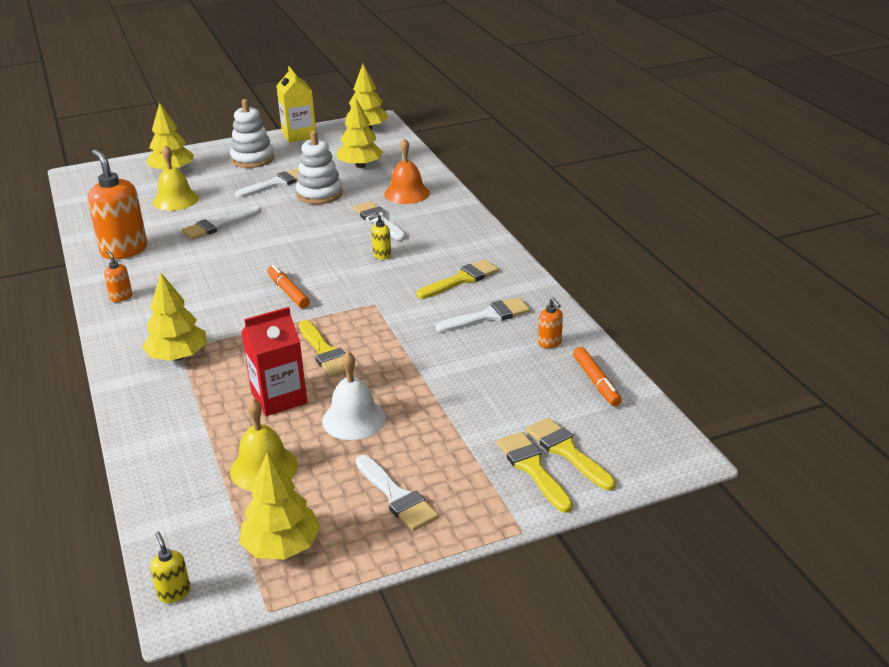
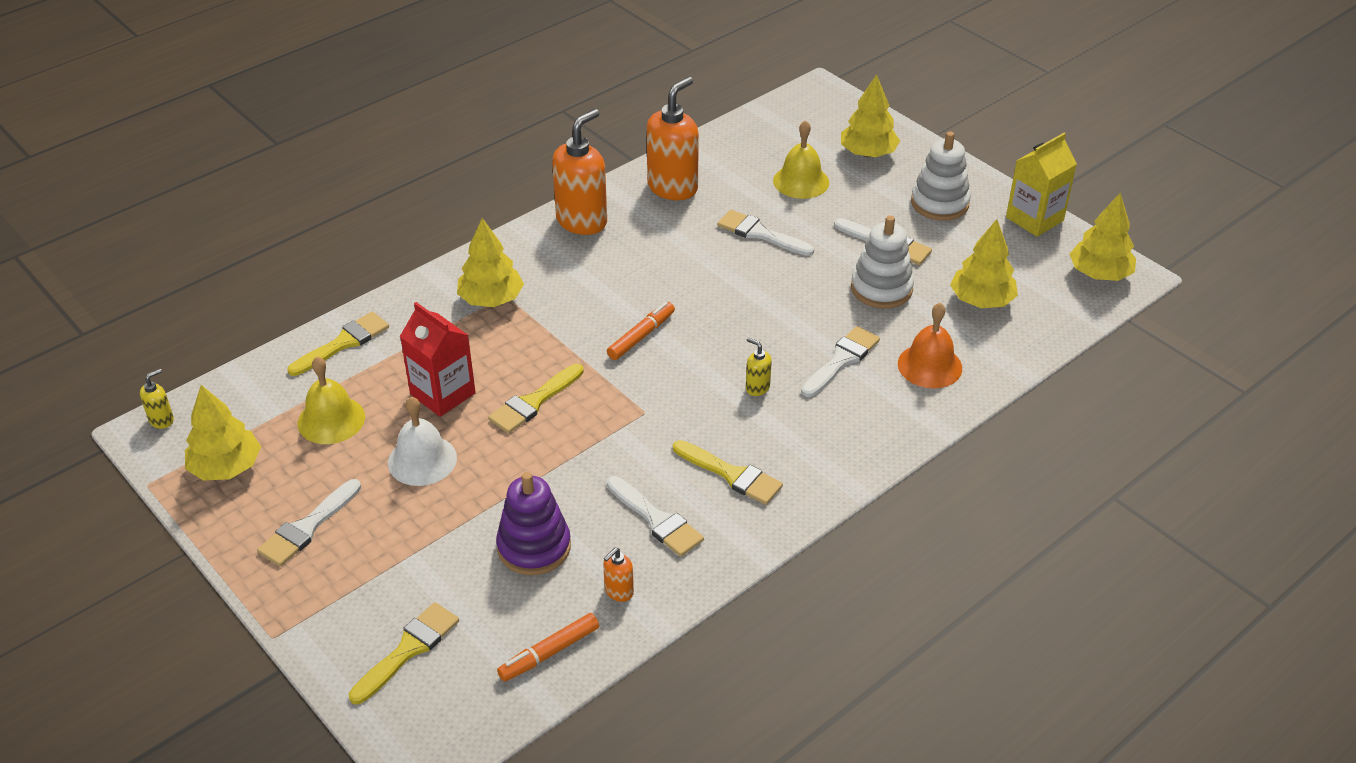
camera: 70 degrees right, 10 degrees up
(121, 297) = (582, 221): orange soap dispenser -> orange soap dispenser, size x2.24
(486, 374) = (534, 547): none -> purple stacking toy
(532, 468) = (373, 625): yellow brush -> yellow brush (343, 343)

